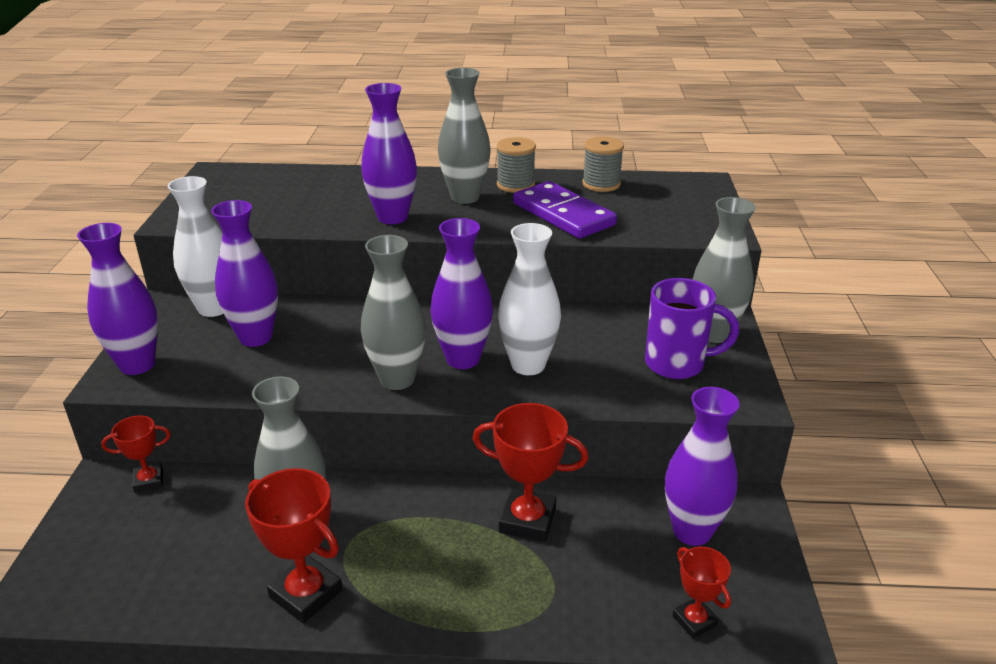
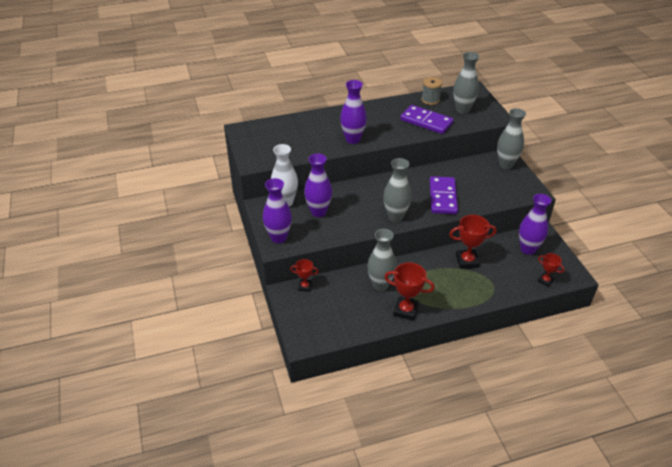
camera: 20 degrees left, 10 degrees up
(149, 481) = (305, 286): red trophy -> red trophy turned 45 degrees clockwise
(463, 359) = (415, 201): purple vase -> none
(465, 197) = (375, 120): grey vase -> grey vase (462, 110)
(515, 185) = (393, 108): grey spool -> none
(528, 365) = (443, 197): white vase -> purple domino
(677, 364) = (500, 182): purple mug -> none

